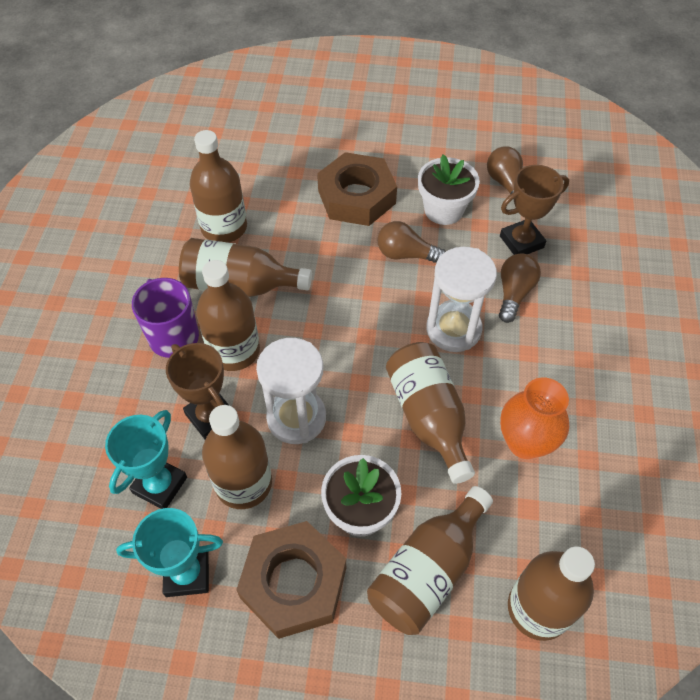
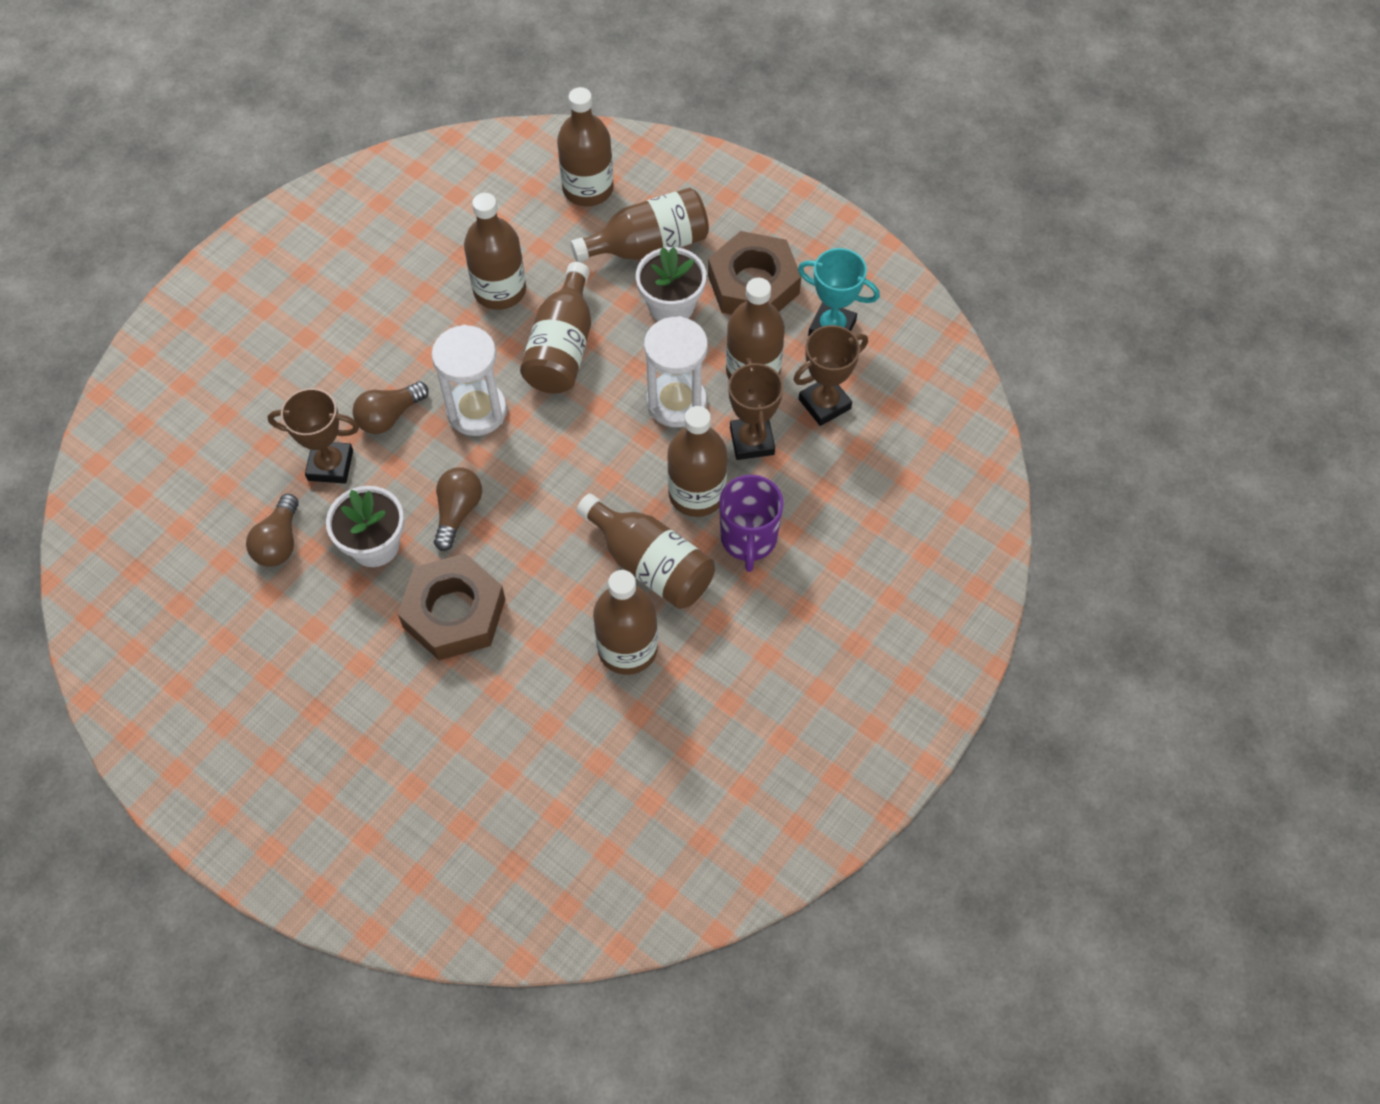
camera: 150 degrees left, 5 degrees up
(160, 485) = (824, 404): turquoise trophy -> brown trophy
(406, 254) = (458, 512): brown light bulb -> brown light bulb turned 120 degrees counterclockwise
(525, 442) = (500, 290): orange vase -> brown bottle

